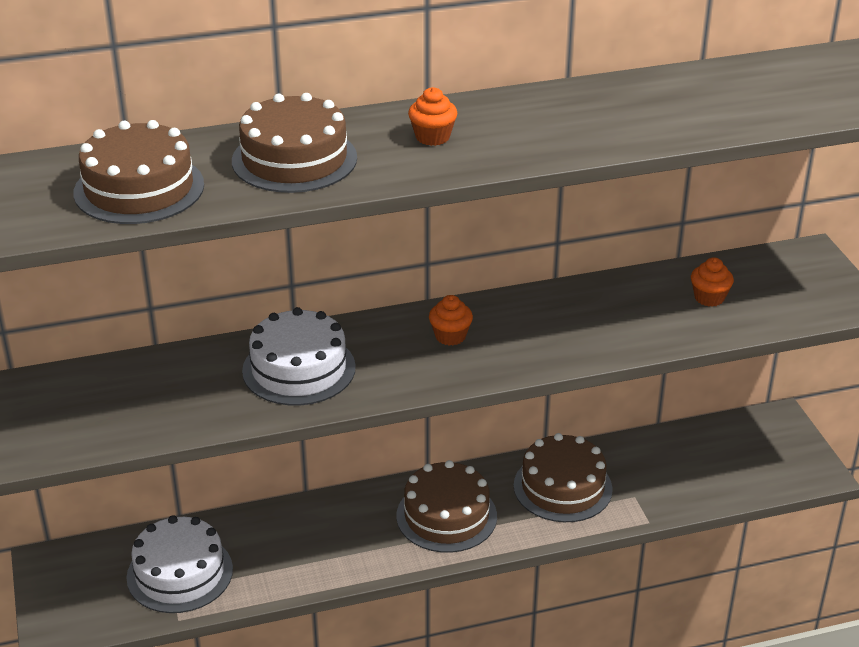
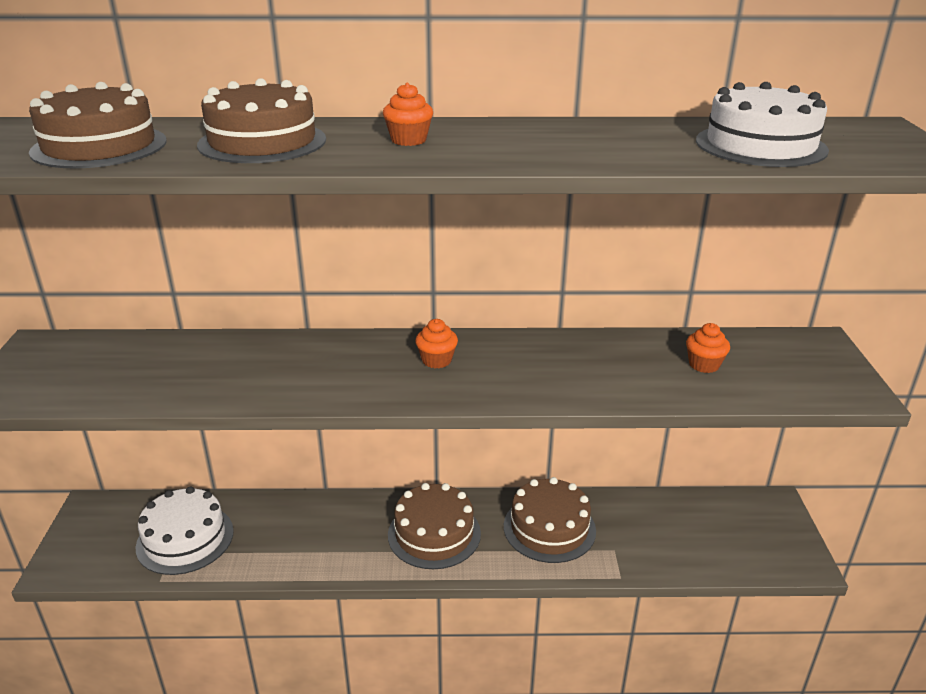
camera: 15 degrees right, 5 degrees down
(299, 369) = (284, 366): white cake -> white cake (760, 145)

